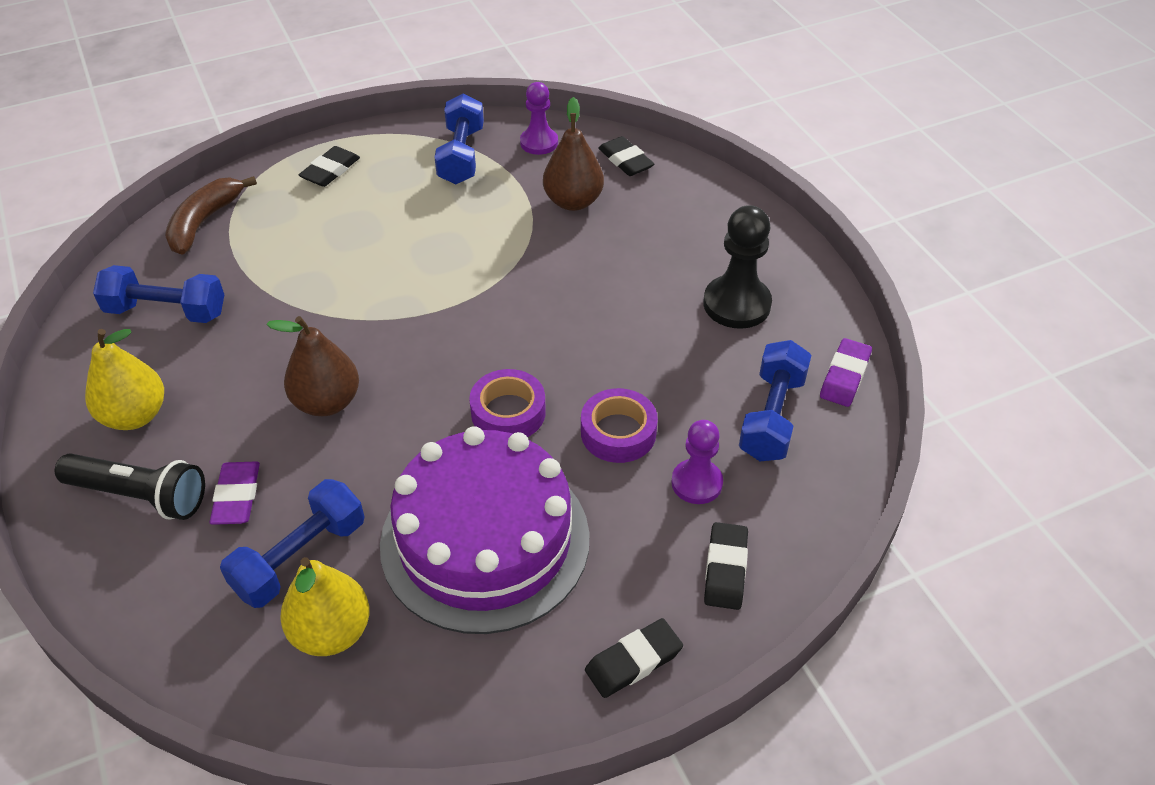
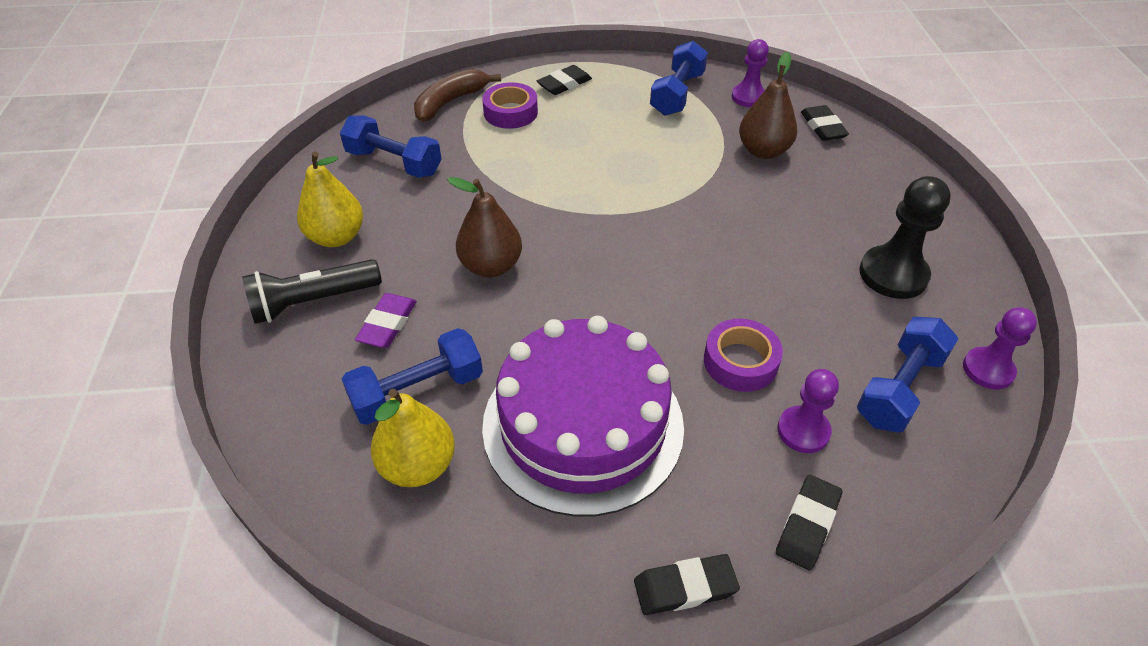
camera: 20 degrees right, 0 degrees up
(140, 496) = (313, 302): black flashlight -> black flashlight turned 120 degrees clockwise
(508, 412) = (644, 316): purple tape -> purple tape (510, 112)
(845, 376) = (988, 370): purple eraser -> purple pawn

